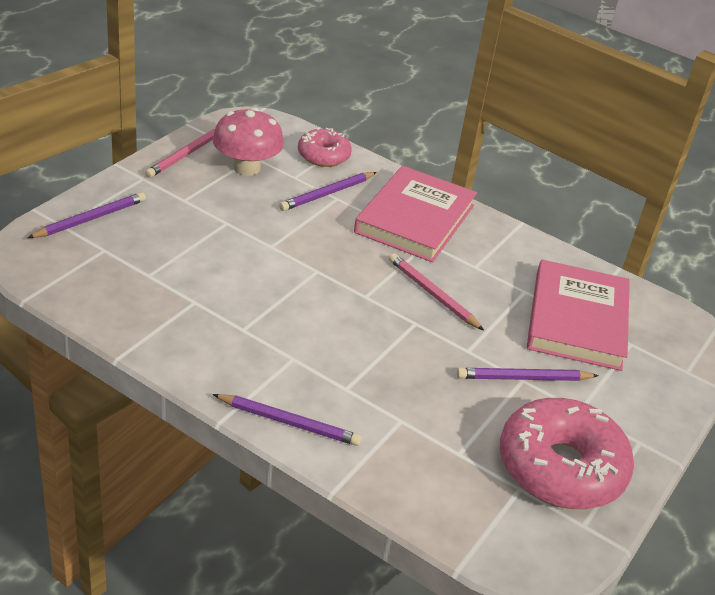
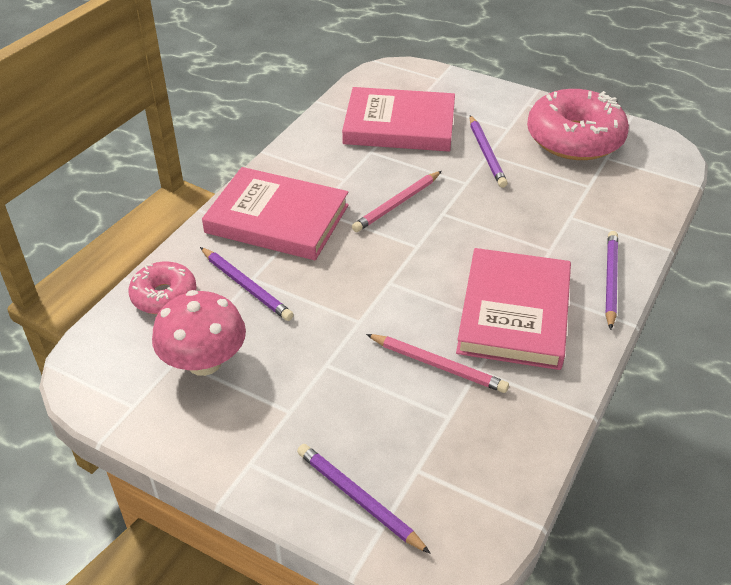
camera: 90 degrees left, 5 degrees up
(186, 155) = (184, 427): pink pencil -> pink pencil (438, 365)
(258, 339) = (514, 313): none -> pink book

